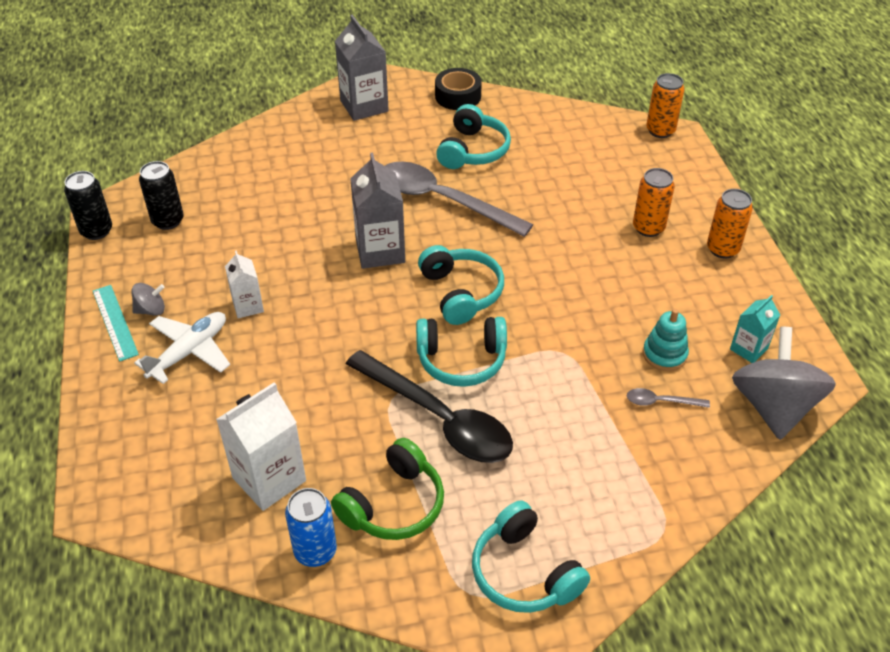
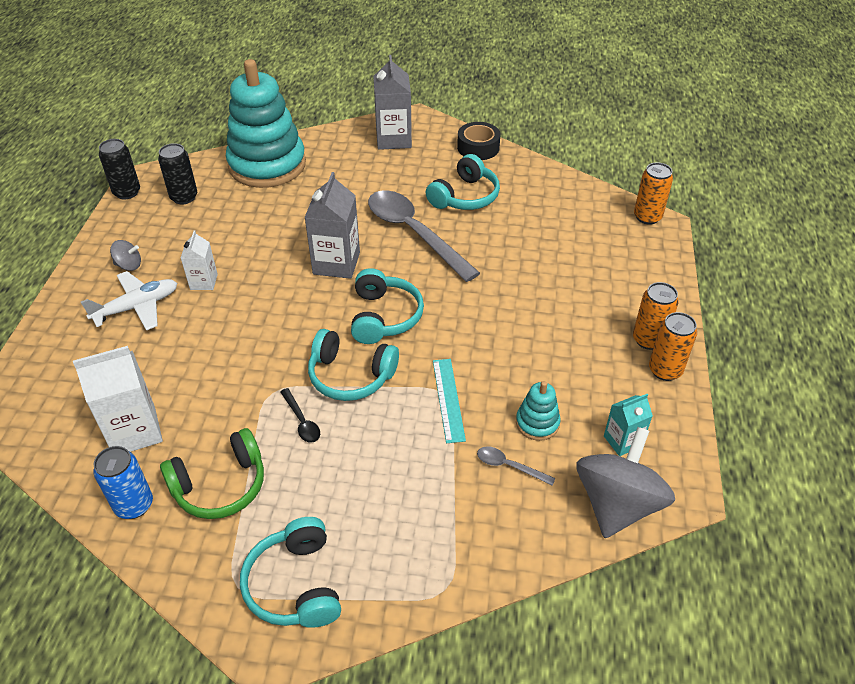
camera: 20 degrees right, 0 degrees up
(115, 322) = (97, 268): turquoise ruler -> turquoise ruler (448, 399)
(241, 164) = (267, 165): none -> turquoise stacking toy
(438, 418) = (301, 421): black spoon -> black spoon, size x0.41
(648, 228) = (587, 302): orange can -> orange can (665, 370)

